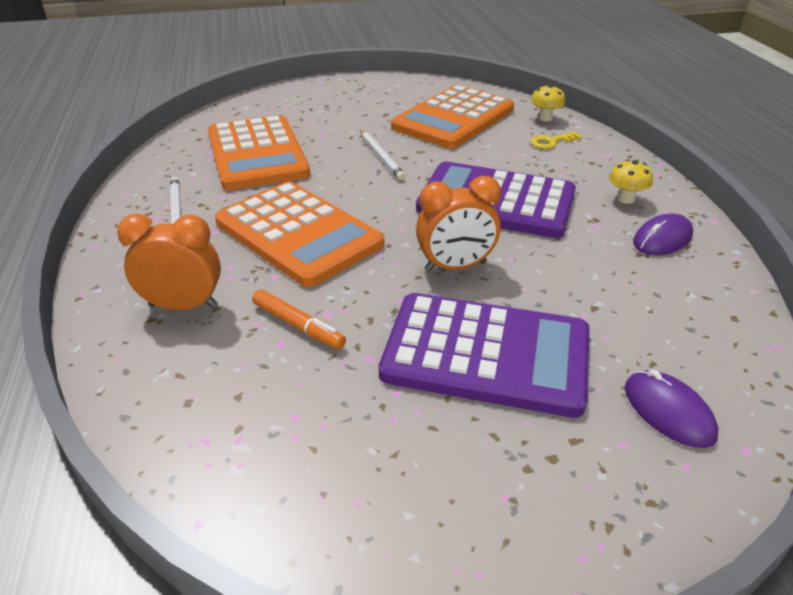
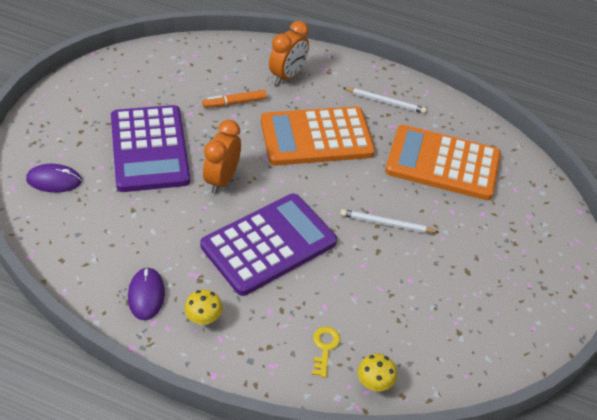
camera: 120 degrees right, 10 degrees up
(454, 119) = (423, 312): orange calculator -> none
(486, 354) = (150, 149): purple calculator -> purple calculator turned 60 degrees counterclockwise

